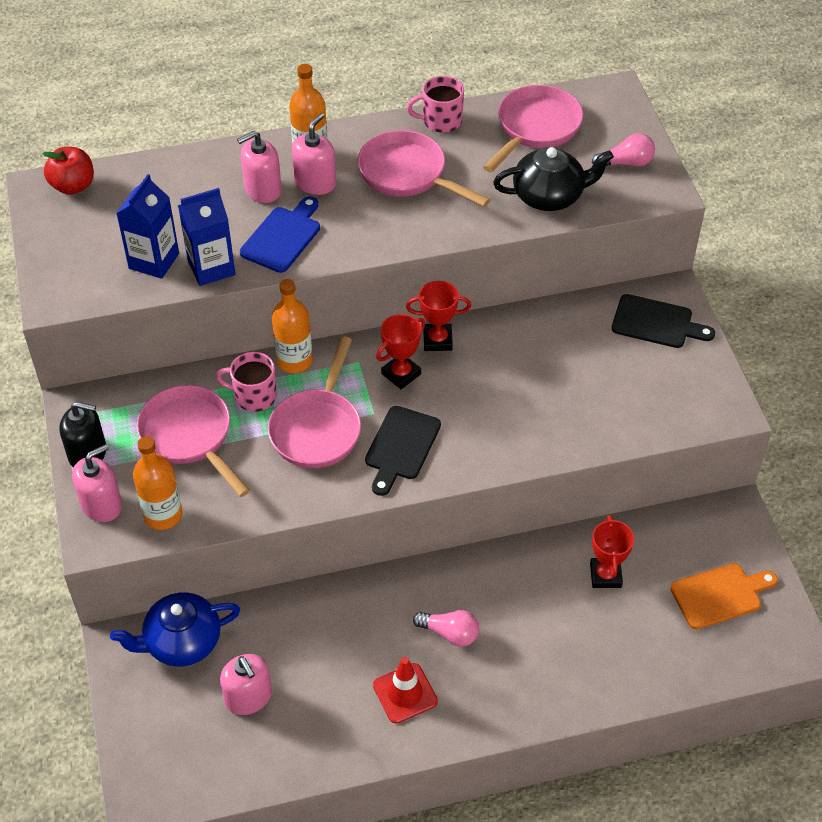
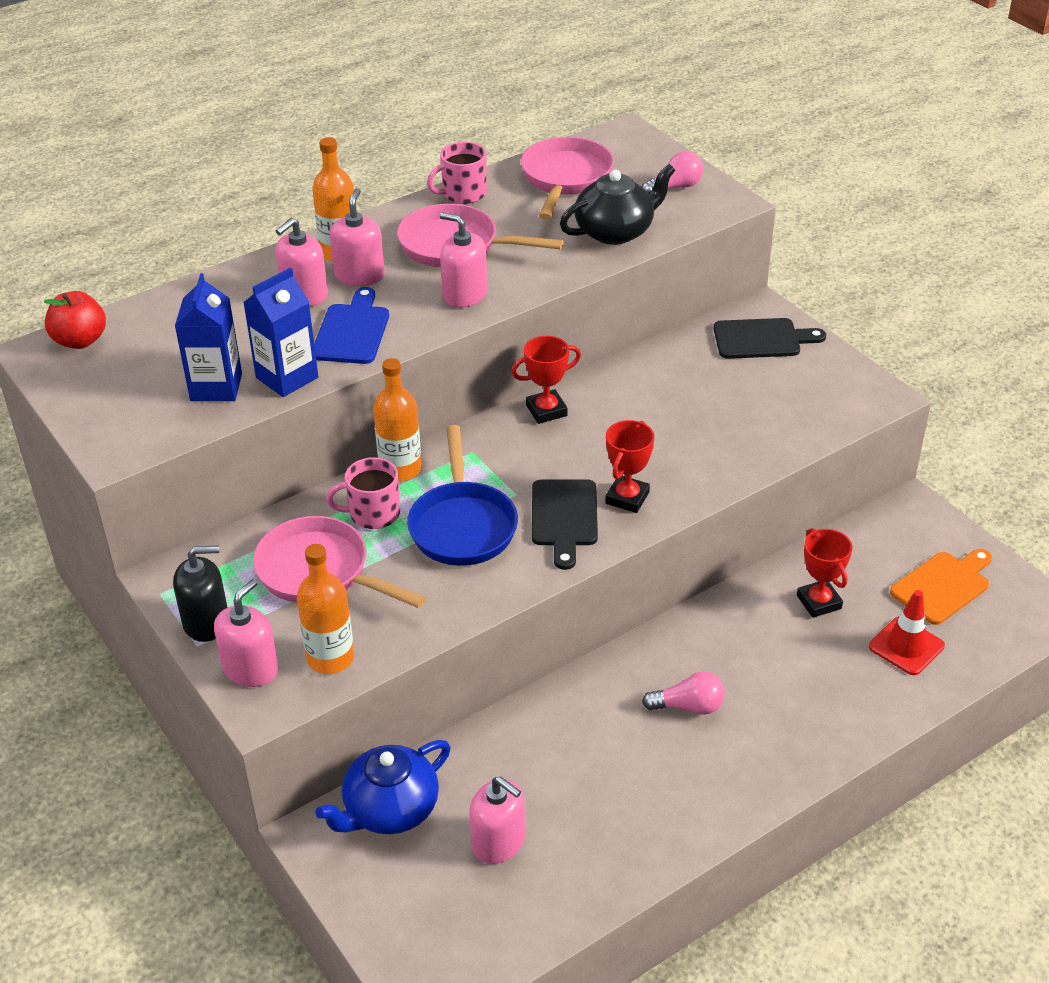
camera: 20 degrees left, 10 degrees down
(317, 428) = (462, 525): pink pan -> blue pan
(390, 226) = (464, 295): none -> pink soap dispenser
(401, 374) = (525, 451): red trophy -> red trophy (627, 498)
(405, 693) = (673, 781): red traffic cone -> red traffic cone (906, 646)

